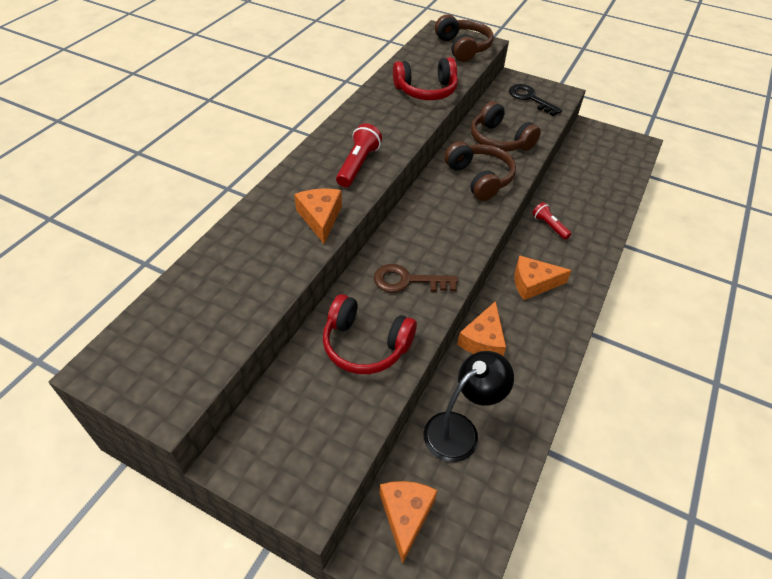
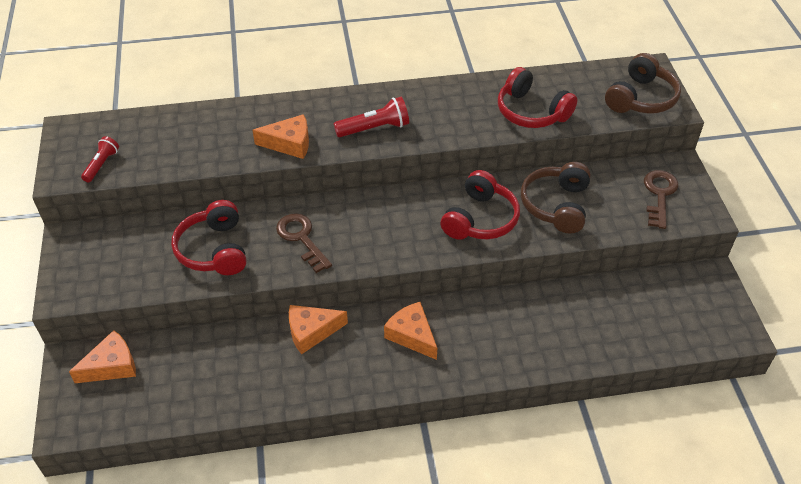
camera: 55 degrees right, 0 degrees up
(320, 218) = (289, 143): orange cheese -> orange cheese turned 45 degrees clockwise
(460, 430) = (207, 361): black lamp -> none
(479, 178) = (480, 219): brown headphones -> red headphones
(530, 98) = (659, 195): black key -> brown key
(549, 226) = (505, 313): red flashlight -> red flashlight (102, 165)

